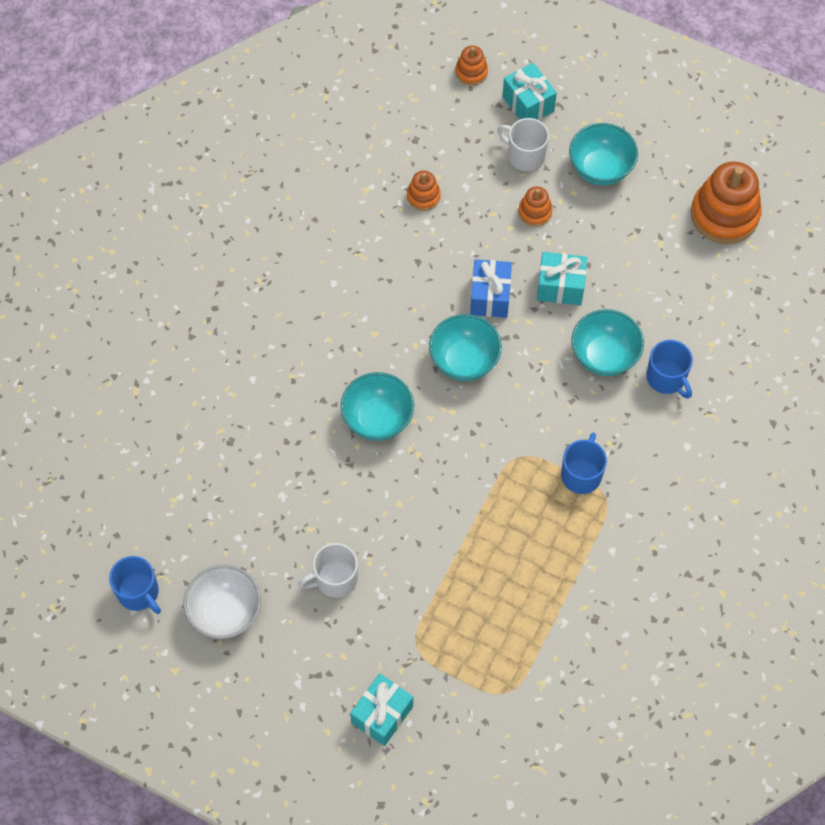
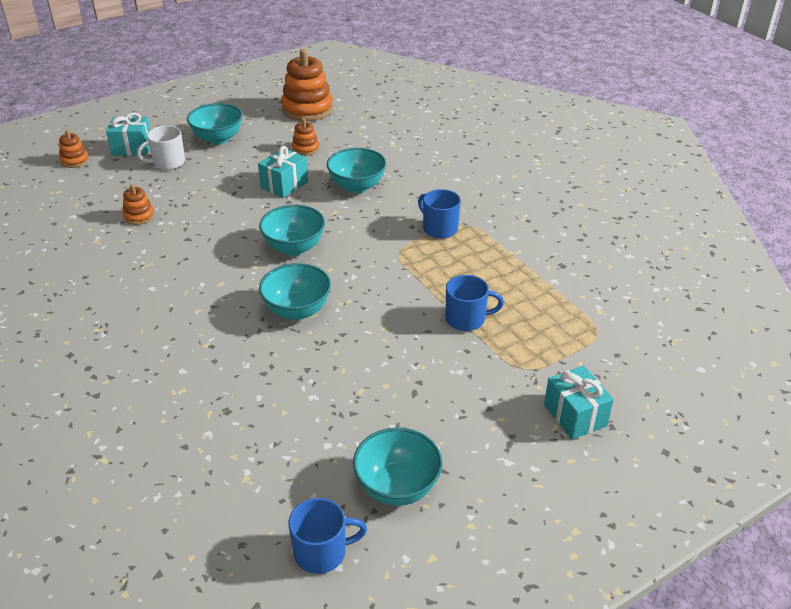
camera: 60 degrees left, 25 degrees down
(225, 612) = (397, 487): white bowl -> turquoise bowl
(335, 579) = (422, 394): white mug -> none
(490, 296) = (256, 217): blue gift -> none
(535, 212) = (215, 174): orange stacking toy -> orange stacking toy (305, 149)
(666, 378) = (399, 169): blue mug -> blue mug (466, 319)

